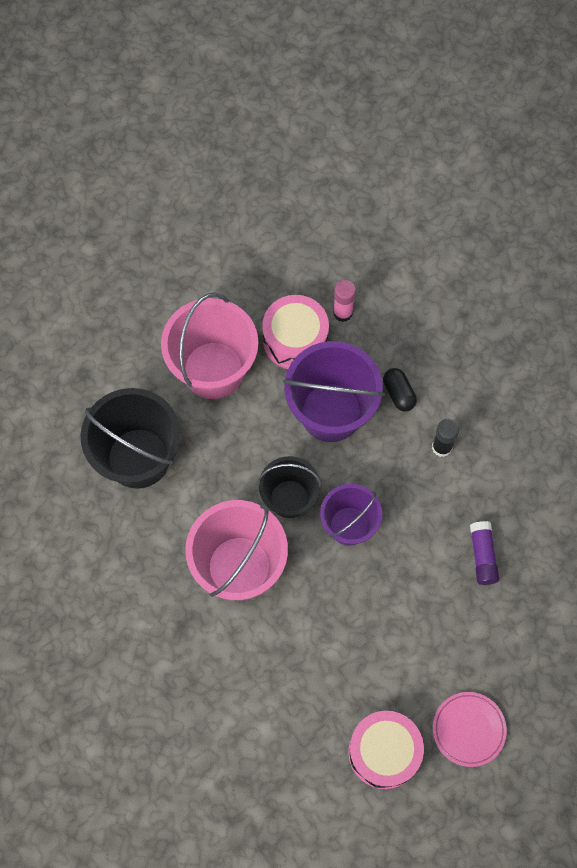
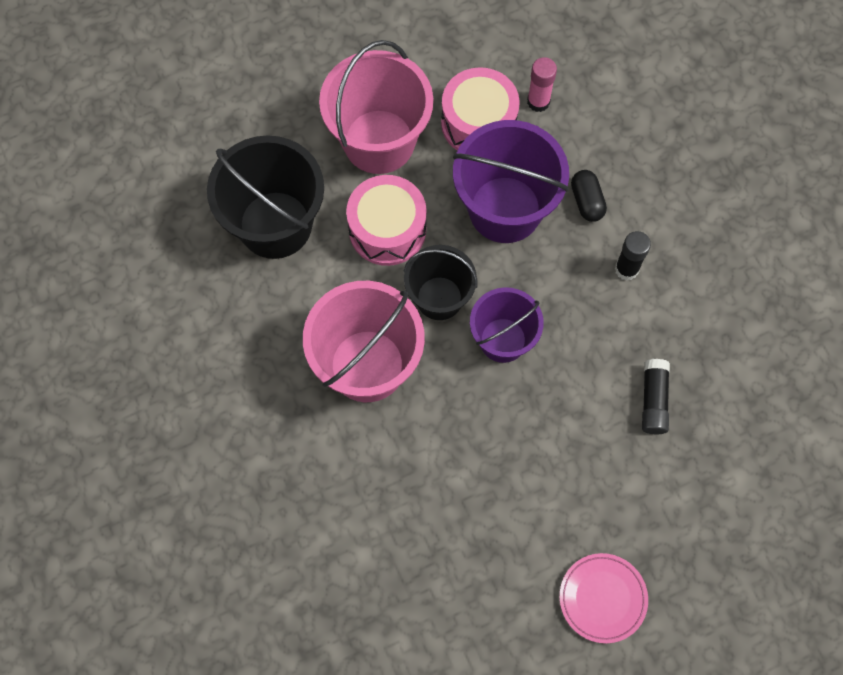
camera: 10 degrees right, 0 degrees up
(384, 752) = (497, 607): pink drum -> pink drum (387, 229)
(482, 556) = (653, 400): purple glue stick -> black glue stick

